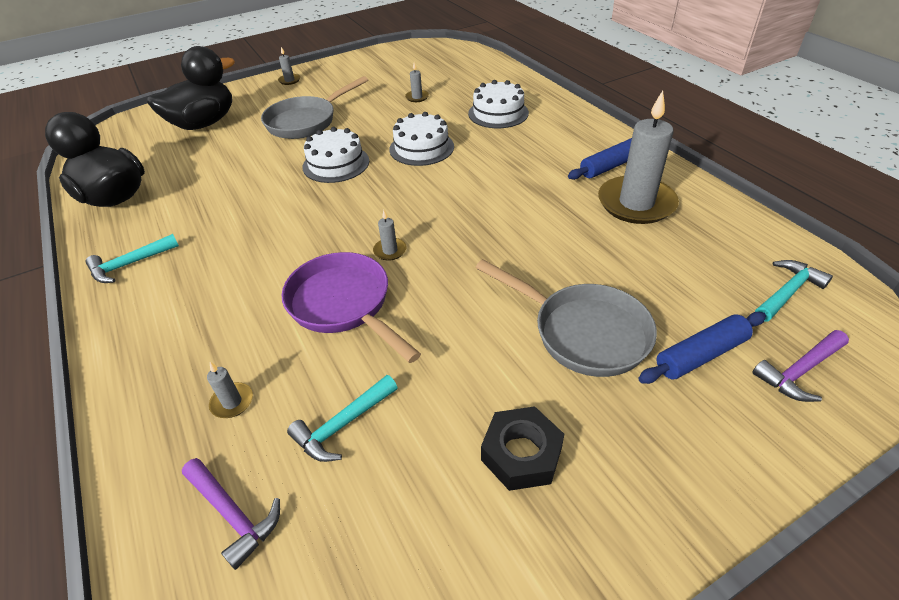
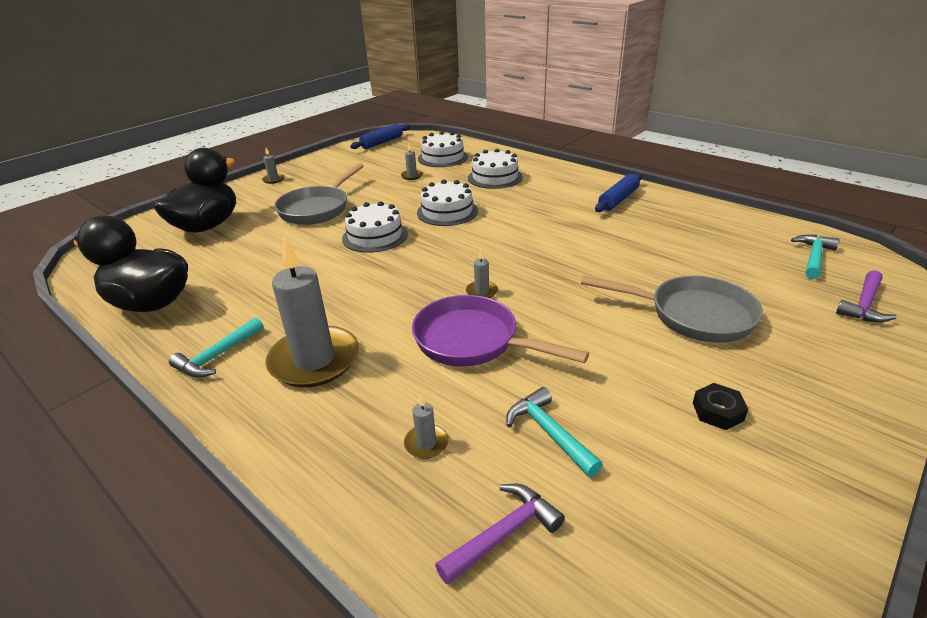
camera: 20 degrees left, 10 degrees down
(233, 514) = (504, 534): purple hammer -> purple hammer turned 60 degrees counterclockwise
(343, 425) = (549, 432): turquoise hammer -> turquoise hammer turned 120 degrees clockwise
(462, 79) = (442, 157): none -> white cake
(521, 454) = (717, 411): black nut -> black nut, size x0.66
(636, 203) = (659, 221): grey candle -> grey candle (314, 360)
(700, 355) = (790, 310): blue rolling pin -> blue rolling pin (382, 142)

